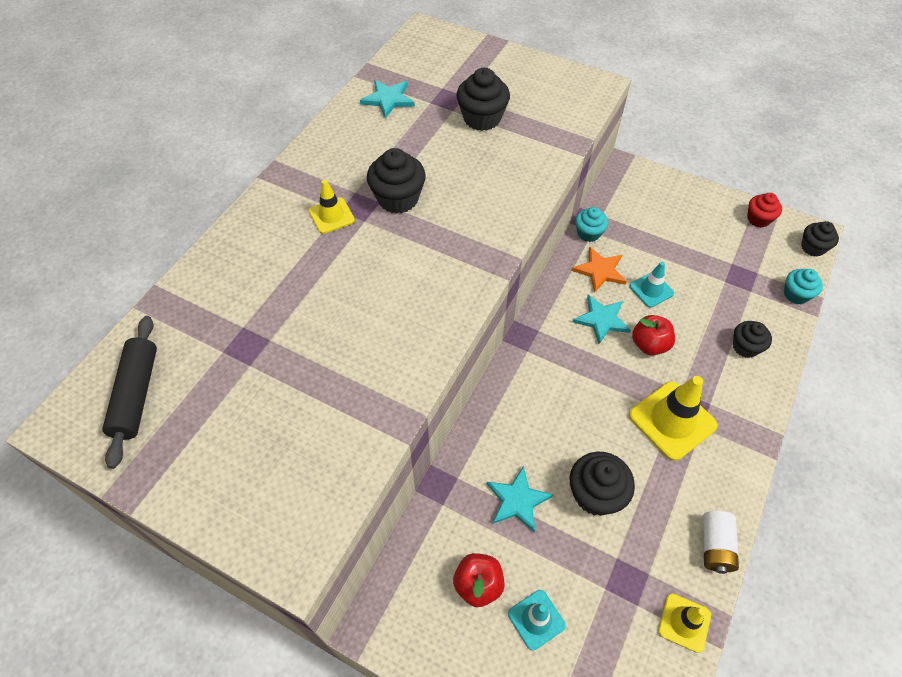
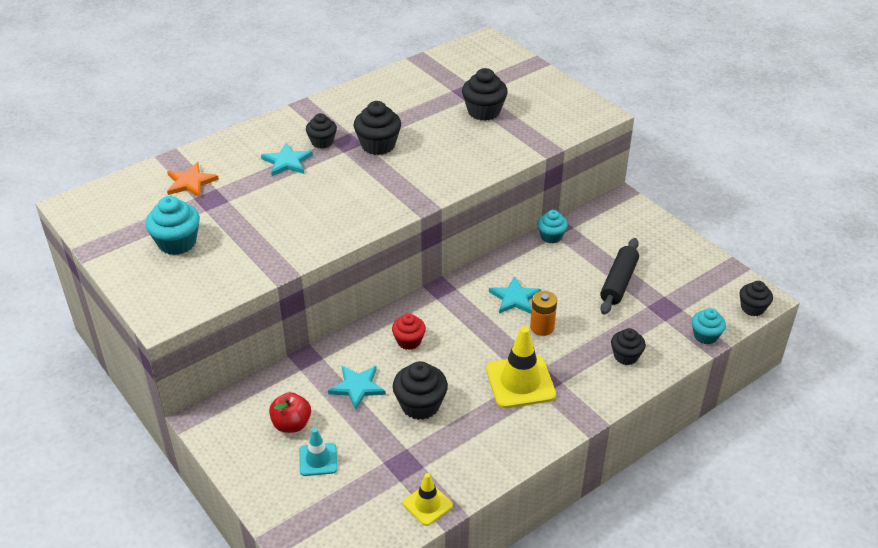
camera: 25 degrees right, 15 degrees down
(137, 394) = (125, 204): black rolling pin -> black rolling pin (619, 282)
(242, 429) = (177, 243): none -> turquoise cupcake
(331, 216) = (322, 142): yellow traffic cone -> black cupcake
(388, 99) = (420, 80): turquoise star -> turquoise star (287, 162)
(600, 270) = (540, 265): orange star -> orange star (190, 182)
(649, 344) = (542, 327): red apple -> orange battery
(651, 290) = (574, 291): turquoise traffic cone -> none
(715, 546) = (490, 470): white battery -> none
(758, 219) = (717, 272): red cupcake -> red cupcake (409, 341)

